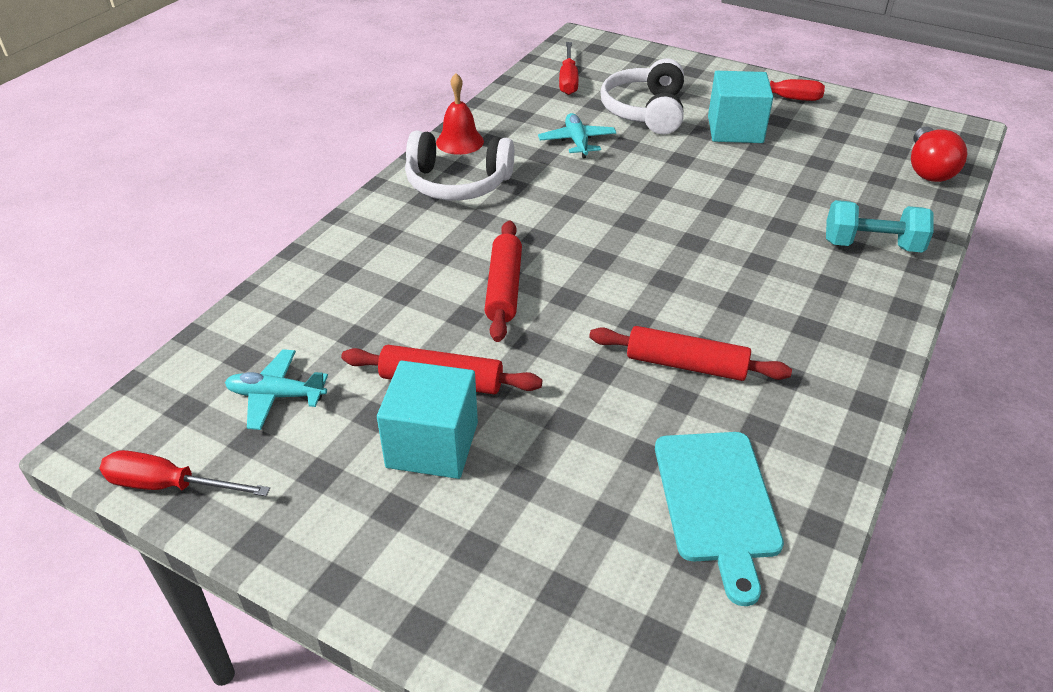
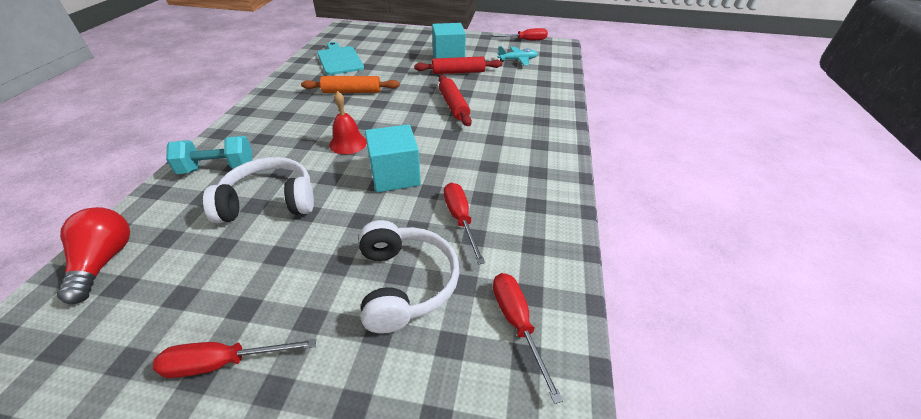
camera: 160 degrees right, 0 degrees up
(457, 183) = (528, 159): white headphones -> white headphones (269, 202)
(459, 142) = (559, 197): red bell -> red bell (348, 143)
(577, 142) = (460, 219): turquoise plane -> red screwdriver
(686, 365) = (352, 92): red rolling pin -> orange rolling pin
(735, 130) = (301, 276): turquoise cube -> turquoise cube (395, 175)

